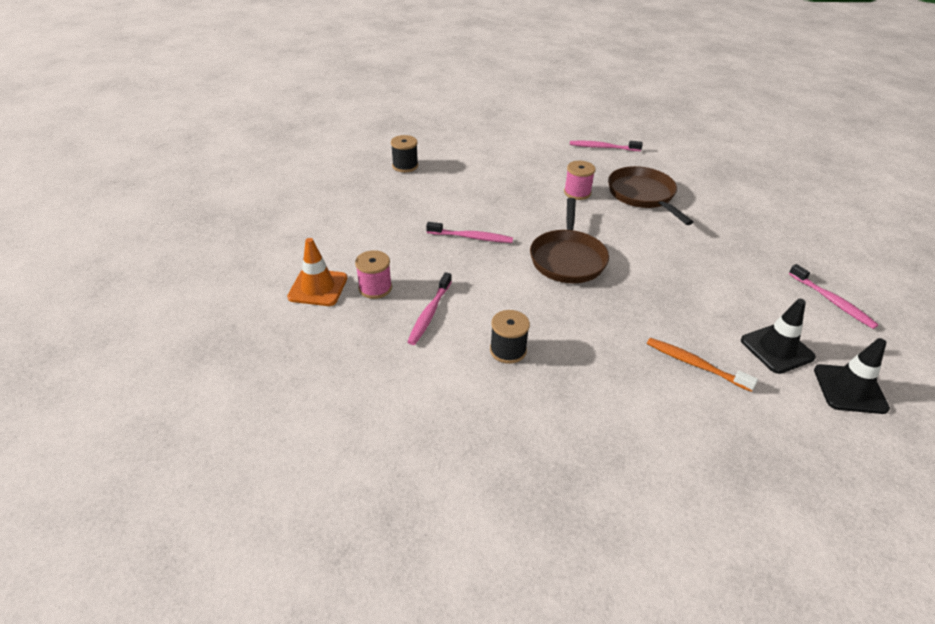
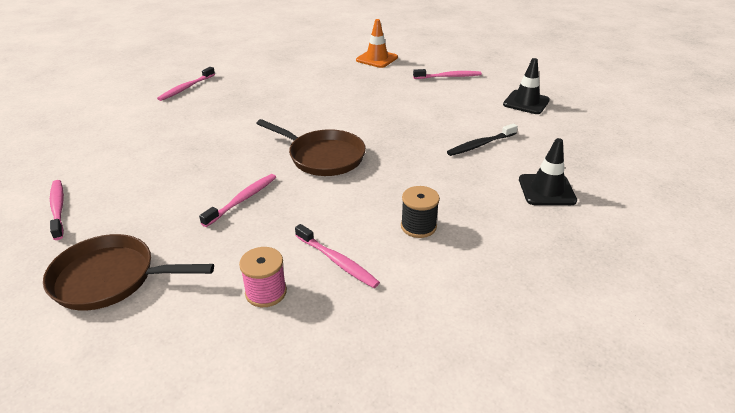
camera: 65 degrees left, 5 degrees down
(318, 287) = (224, 344): orange traffic cone -> orange traffic cone (377, 59)
(405, 166) = (58, 209): black spool -> pink toothbrush
(577, 192) = (237, 122): pink spool -> none
(643, 195) = (275, 95): brown pan -> brown pan (111, 278)
(695, 364) = (480, 145): orange toothbrush -> black toothbrush
(777, 349) = (481, 111): black traffic cone -> black traffic cone (546, 190)

